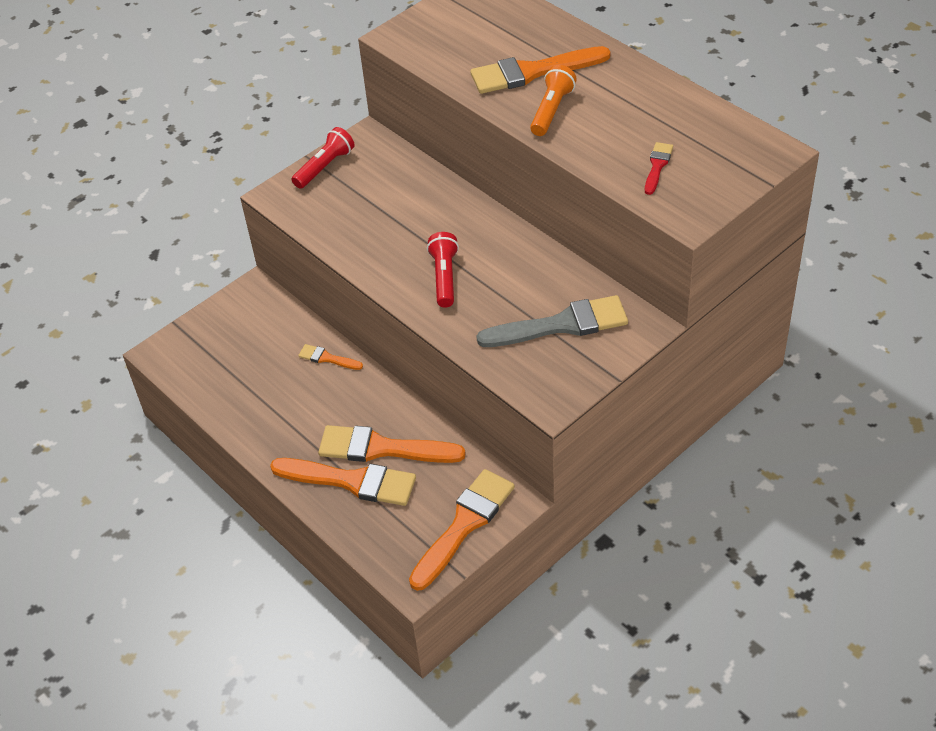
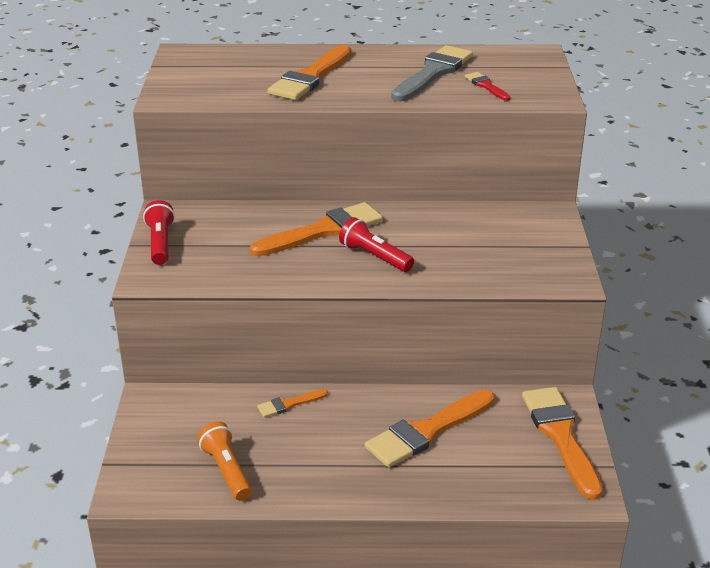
camera: 50 degrees left, 15 degrees down
(351, 481) = (439, 467): orange brush -> orange brush (323, 231)
(552, 110) = (363, 89): orange flashlight -> orange flashlight (227, 470)
(561, 325) = (501, 239): grey brush -> grey brush (433, 73)

